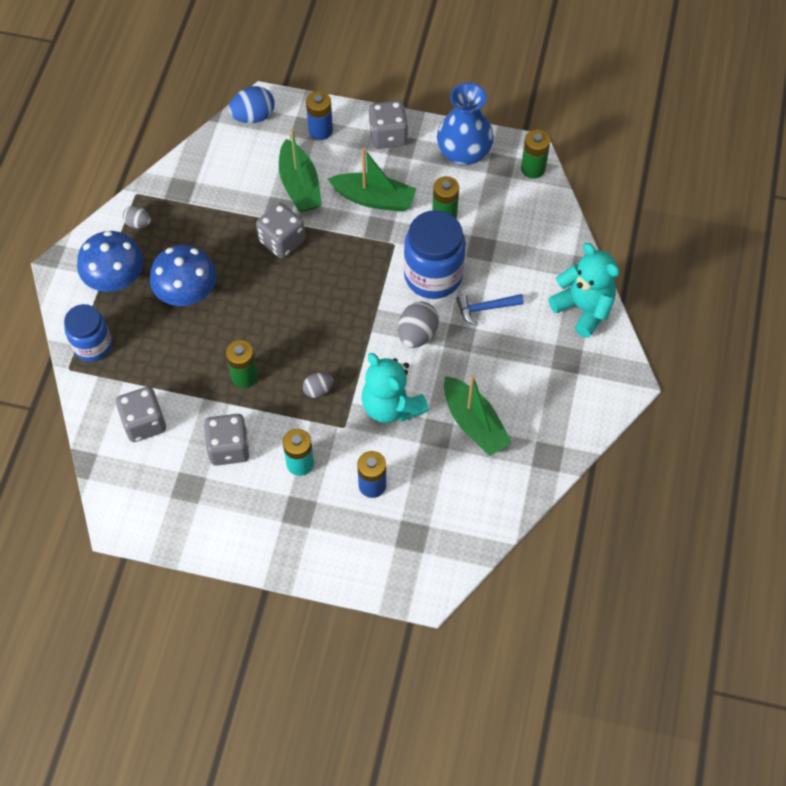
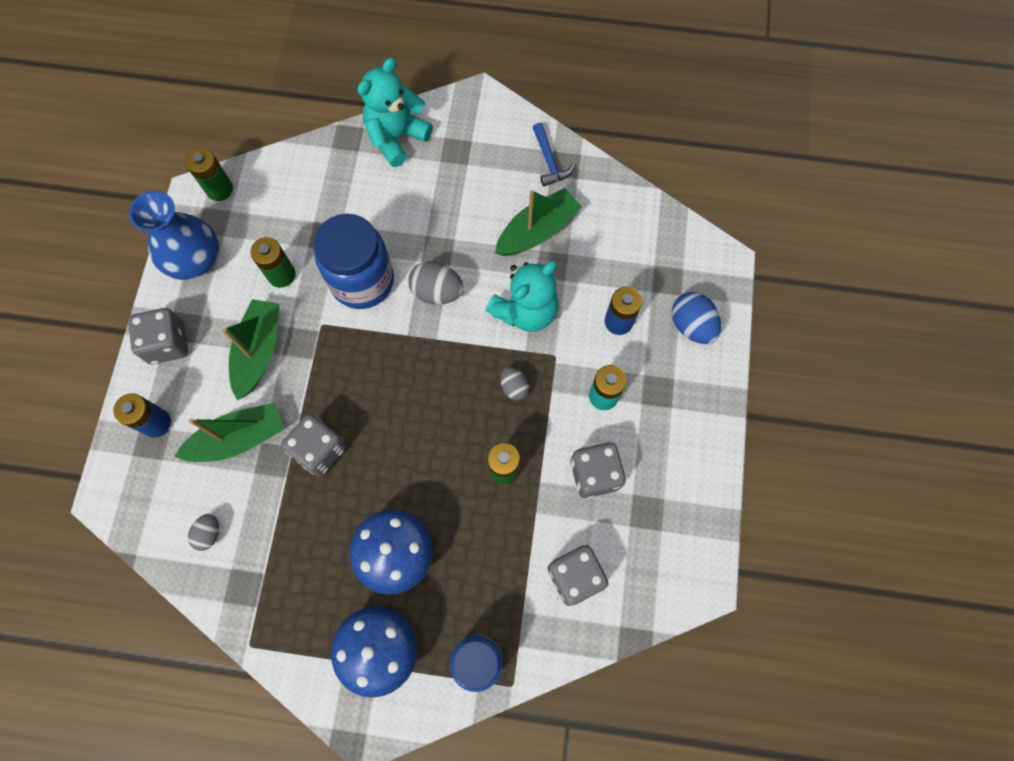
camera: 95 degrees left, 10 degrees up
(138, 223) = (296, 634): grey egg -> grey egg (209, 533)
(253, 116) = (130, 509): blue egg -> blue egg (691, 325)
(485, 308) = (401, 227): blue hammer -> blue hammer (549, 161)

